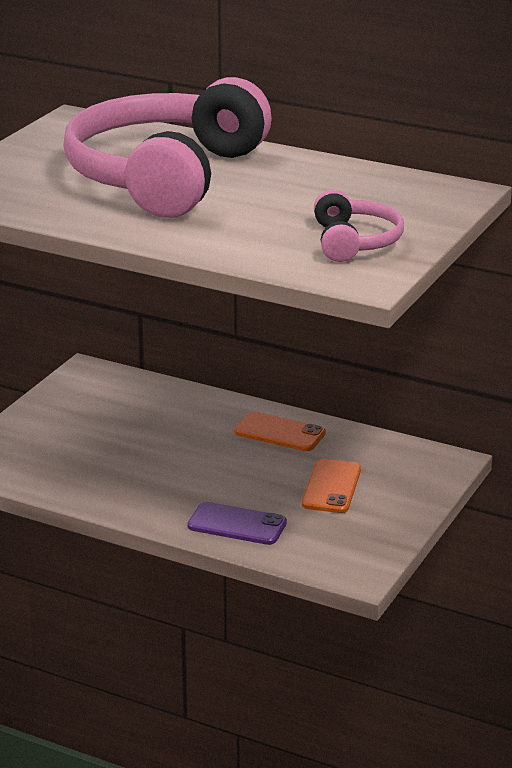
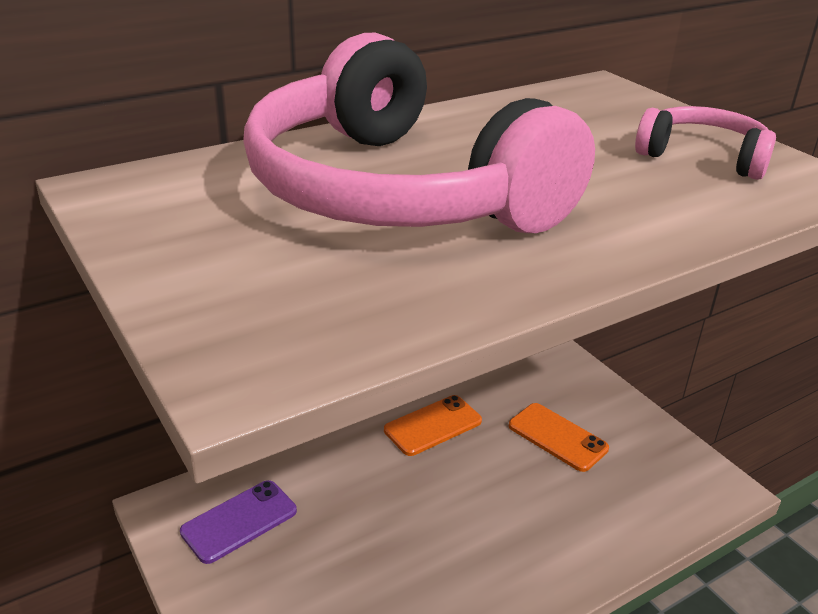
camera: 60 degrees left, 5 degrees up
(237, 524) = (590, 533): purple phone -> purple phone (239, 521)

